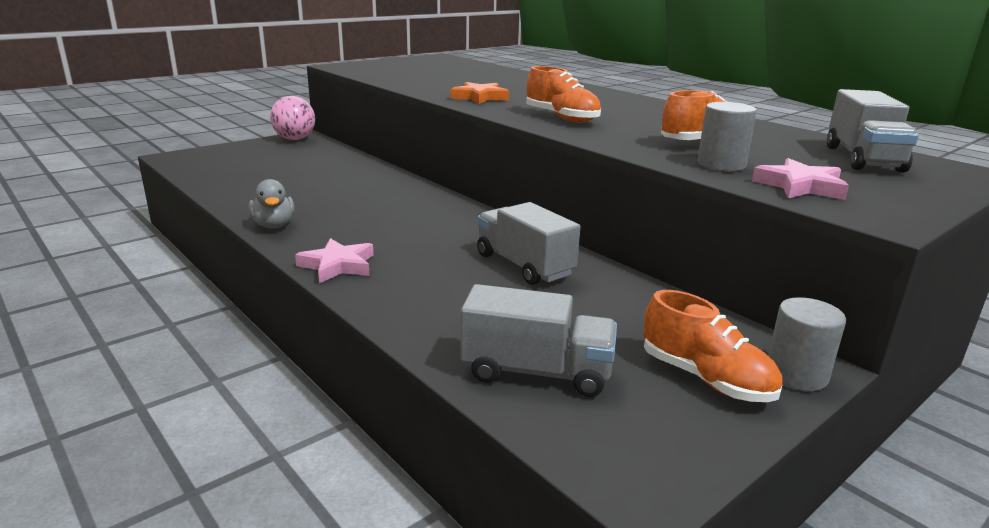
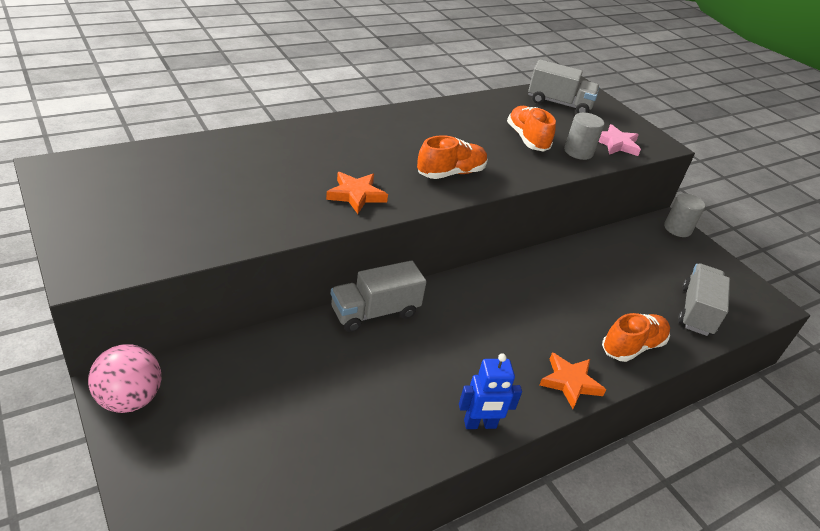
camera: 85 degrees left, 15 degrees up
(274, 225) = (480, 424): grey duck -> blue robot
(338, 265) = (570, 382): pink star -> orange star
(524, 265) = (563, 282): grey truck -> grey truck (375, 312)
(705, 378) = (687, 257): orange shoe -> orange shoe (632, 346)

